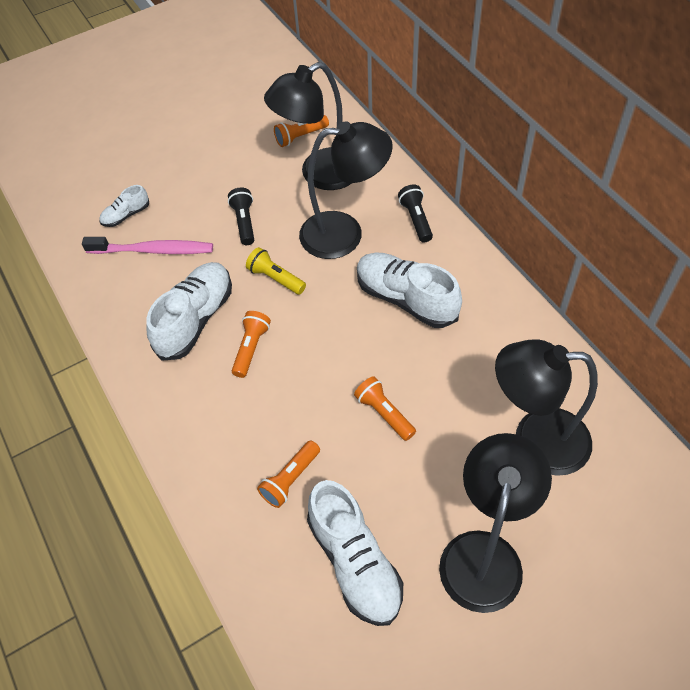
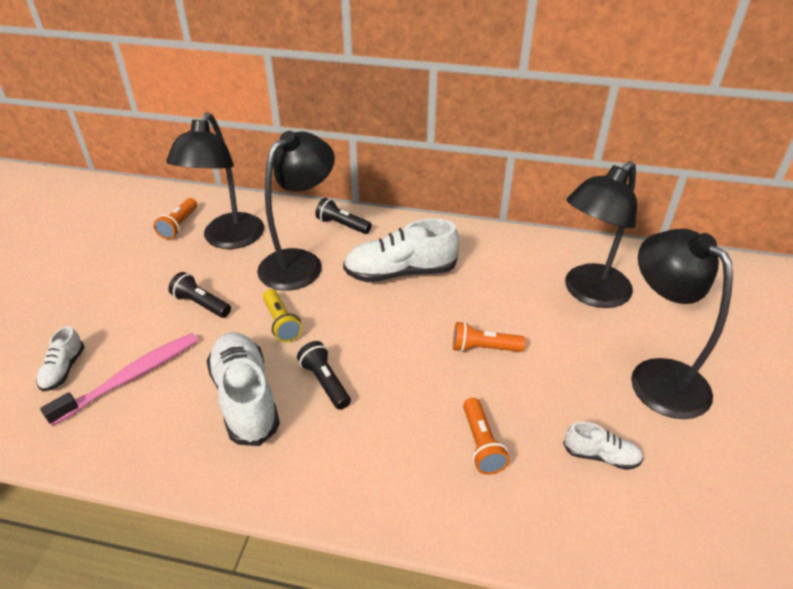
camera: 50 degrees left, 15 degrees down
(251, 348) = (325, 382): orange flashlight -> black flashlight
(275, 278) = (281, 323): yellow flashlight -> yellow flashlight turned 105 degrees counterclockwise
(355, 562) = (601, 456): white shoe -> white shoe, size x0.50

